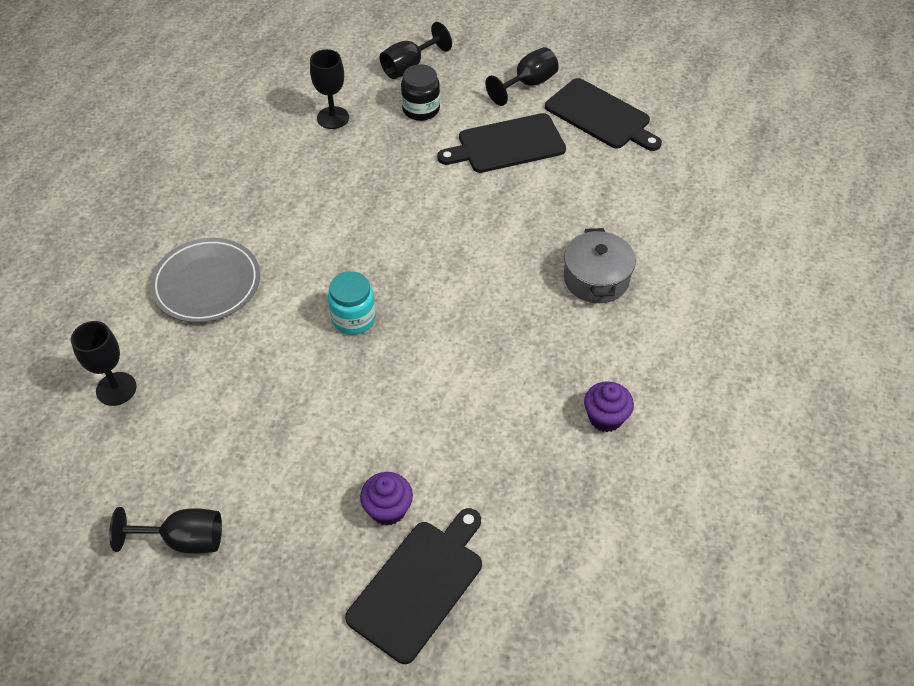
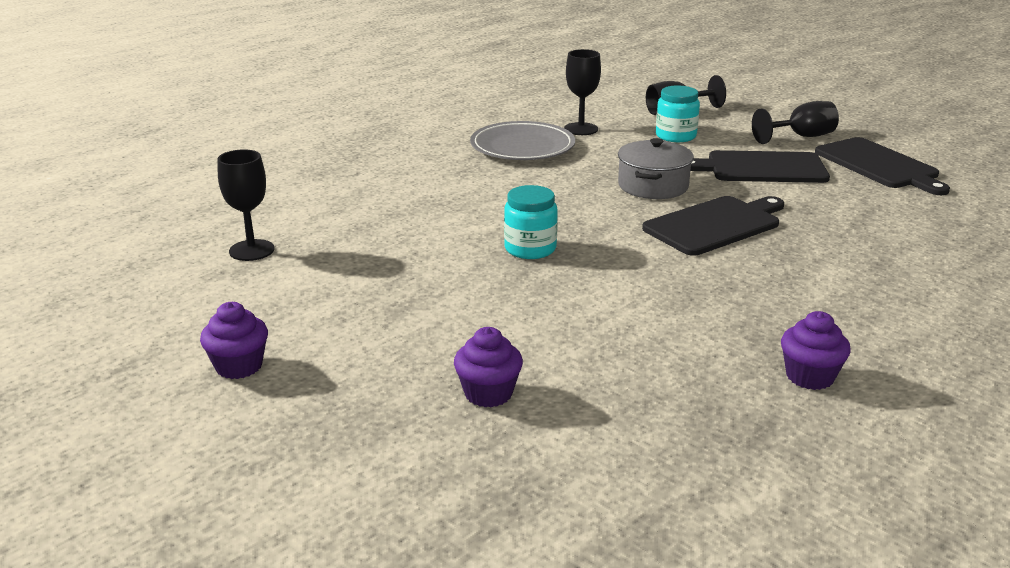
camera: 20 degrees right, 25 degrees down
(184, 540) = (239, 366): black goblet -> purple cupcake
(207, 284) = (390, 203): grey plate -> grey plate (522, 147)
(419, 585) = (491, 467): black cutting board -> black cutting board (715, 225)
(421, 109) = (675, 136): black jar -> turquoise jar
(596, 279) = (835, 269): grey pot -> grey pot (653, 186)

